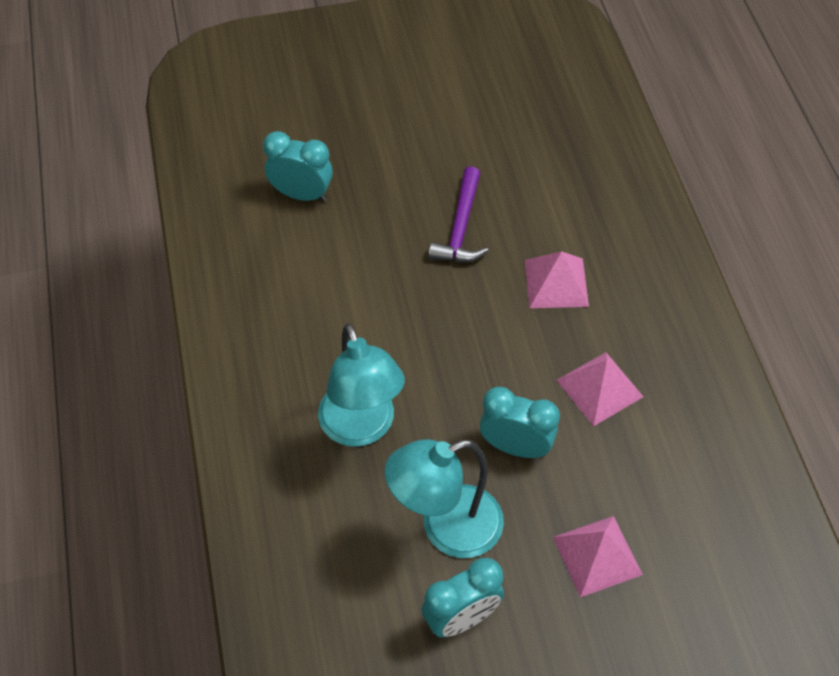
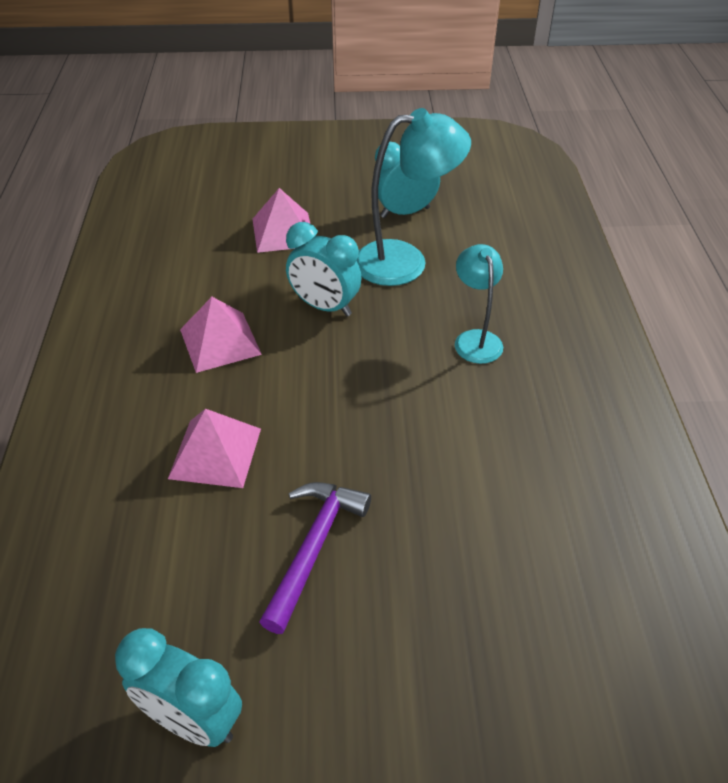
camera: 170 degrees left, 10 degrees down
(301, 194) = (550, 644): turquoise clock -> turquoise clock (193, 719)
(361, 428) = (475, 339): turquoise lamp -> turquoise lamp, size x0.61

